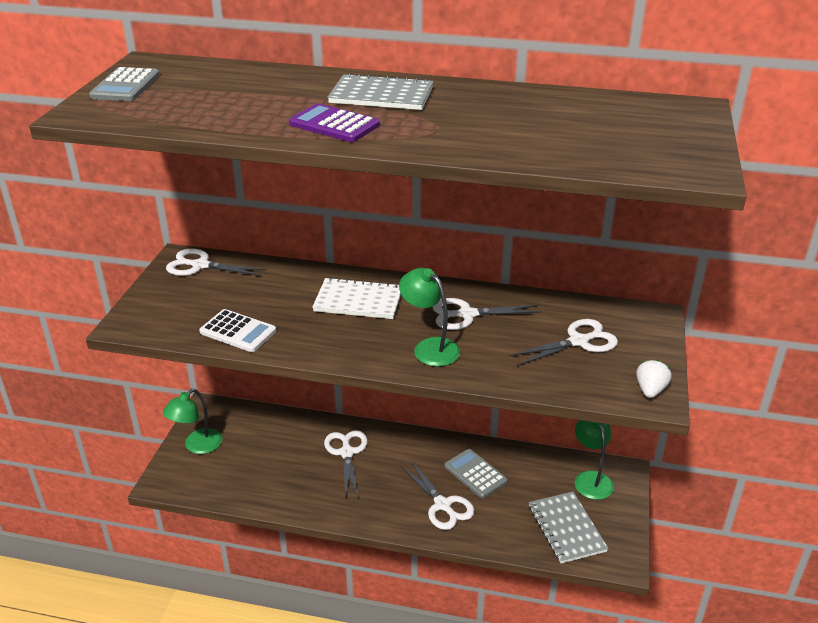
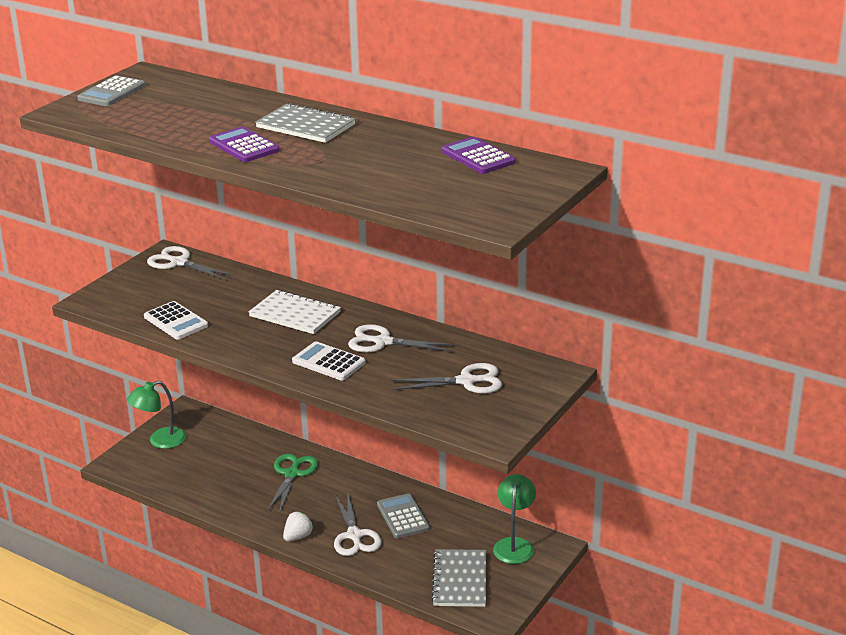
camera: 20 degrees right, 5 degrees down
(347, 453) = (292, 474): white scissors -> green scissors
(429, 347) = (328, 362): green lamp -> white calculator
(595, 104) = (478, 157): none -> purple calculator
(650, 390) = (497, 430): white strawberry -> white strawberry (298, 536)

